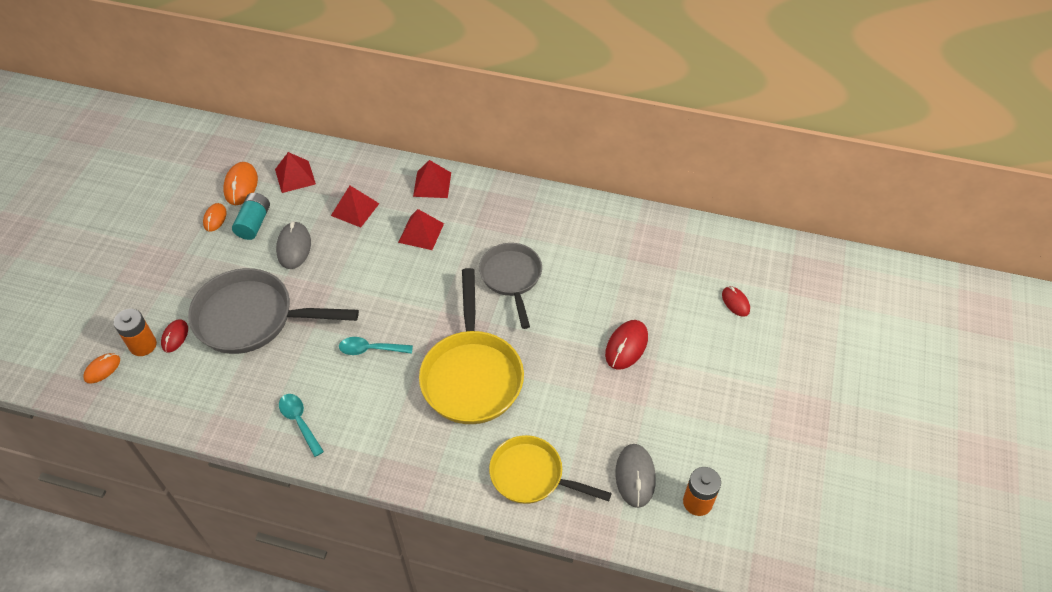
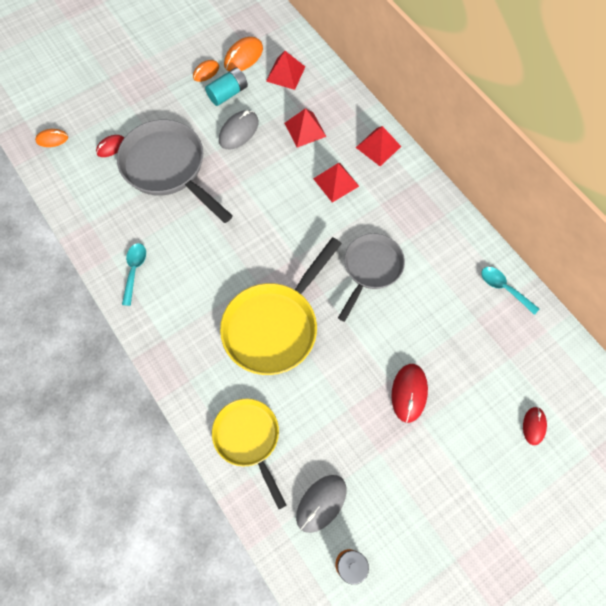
camera: 40 degrees right, 15 degrees up
(143, 345) = (88, 139): orange battery -> none
(370, 349) = (223, 251): turquoise spoon -> turquoise spoon (504, 288)
(626, 346) = (409, 393): red mouse -> red mouse turned 60 degrees counterclockwise

